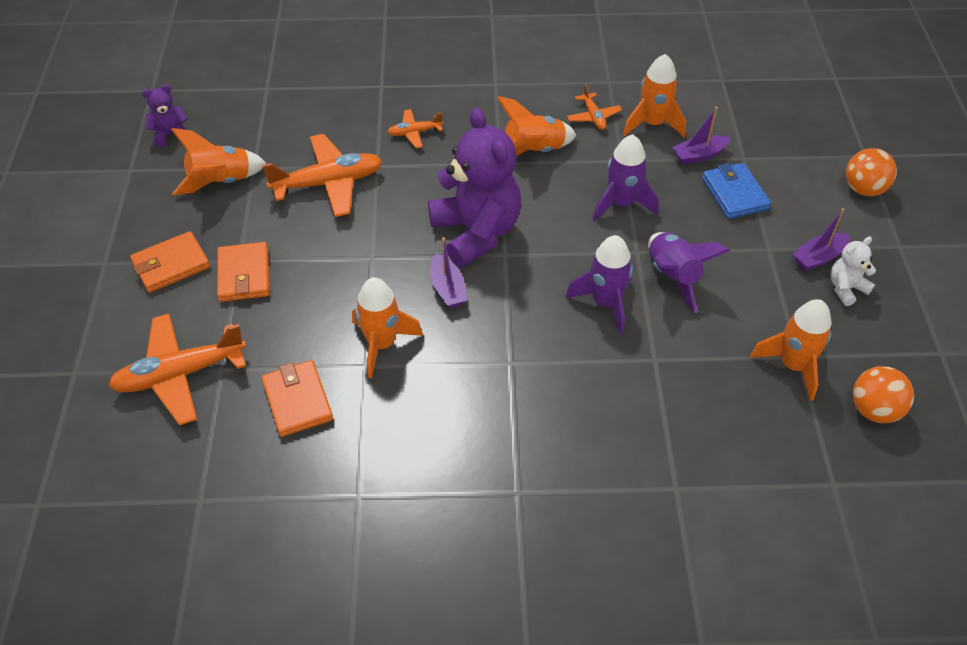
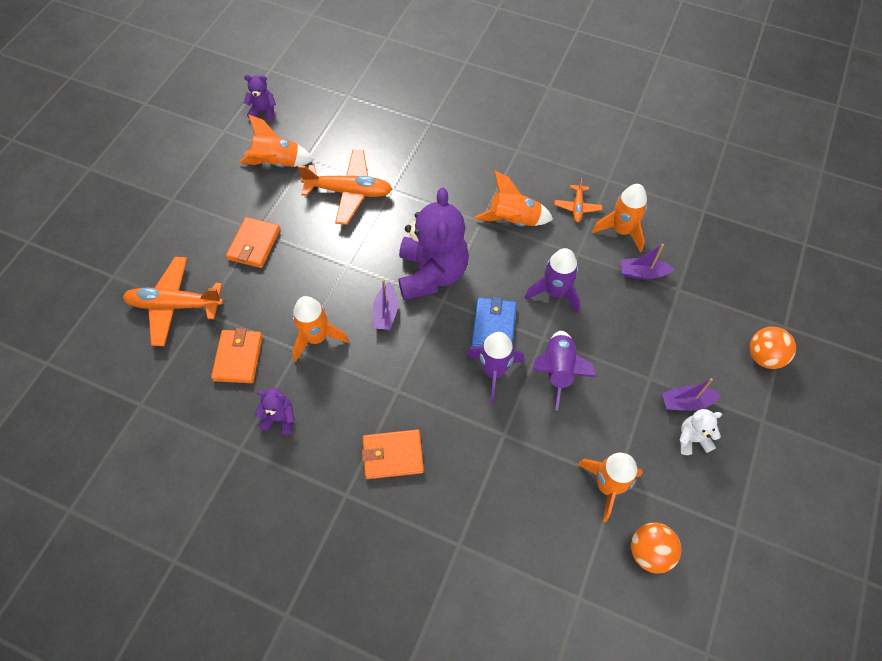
camera: 25 degrees right, 10 degrees up
(171, 265) = (211, 217): orange wallet -> orange wallet (393, 455)
(389, 444) = (279, 418): none -> purple teddy bear
(414, 132) = (433, 171): orange plane -> none
(734, 194) = (651, 318): blue wallet -> blue wallet (493, 325)

